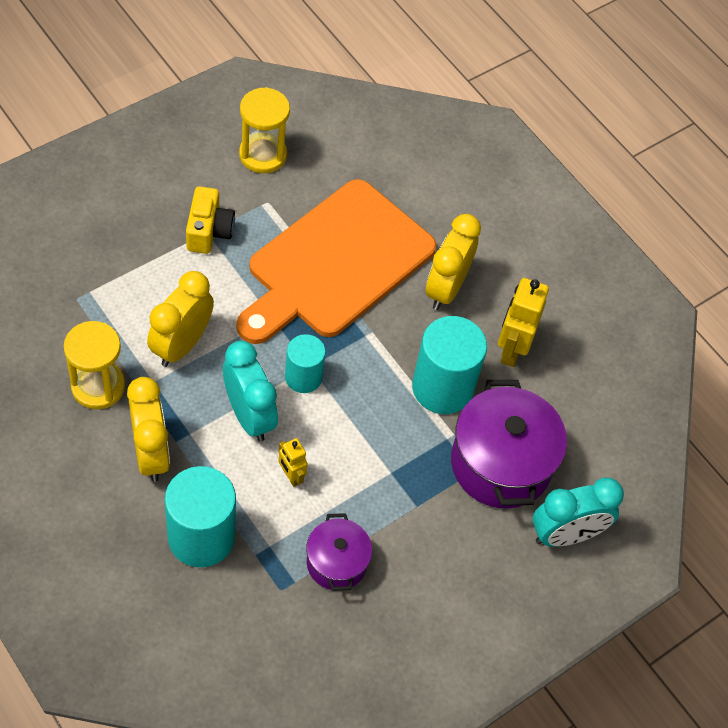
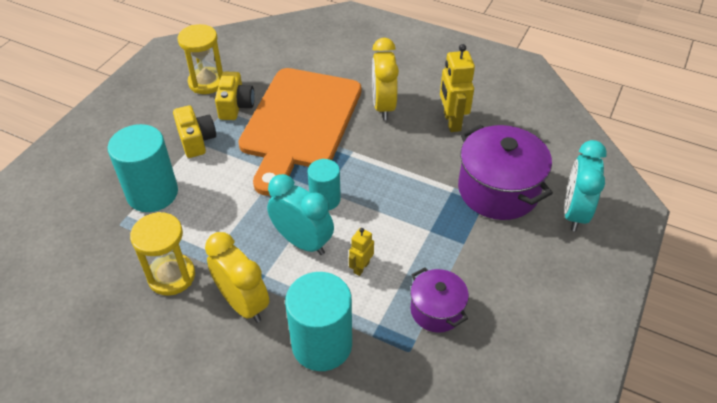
camera: 20 degrees left, 10 degrees down
(181, 345) = (221, 219): yellow clock -> none
(277, 205) = (236, 106): none -> yellow camera
(291, 476) = (361, 267): yellow robot -> yellow robot turned 90 degrees clockwise
(442, 387) = (424, 163): turquoise cylinder -> turquoise cylinder (152, 193)
(566, 535) = (574, 213): turquoise clock -> turquoise clock turned 150 degrees clockwise

